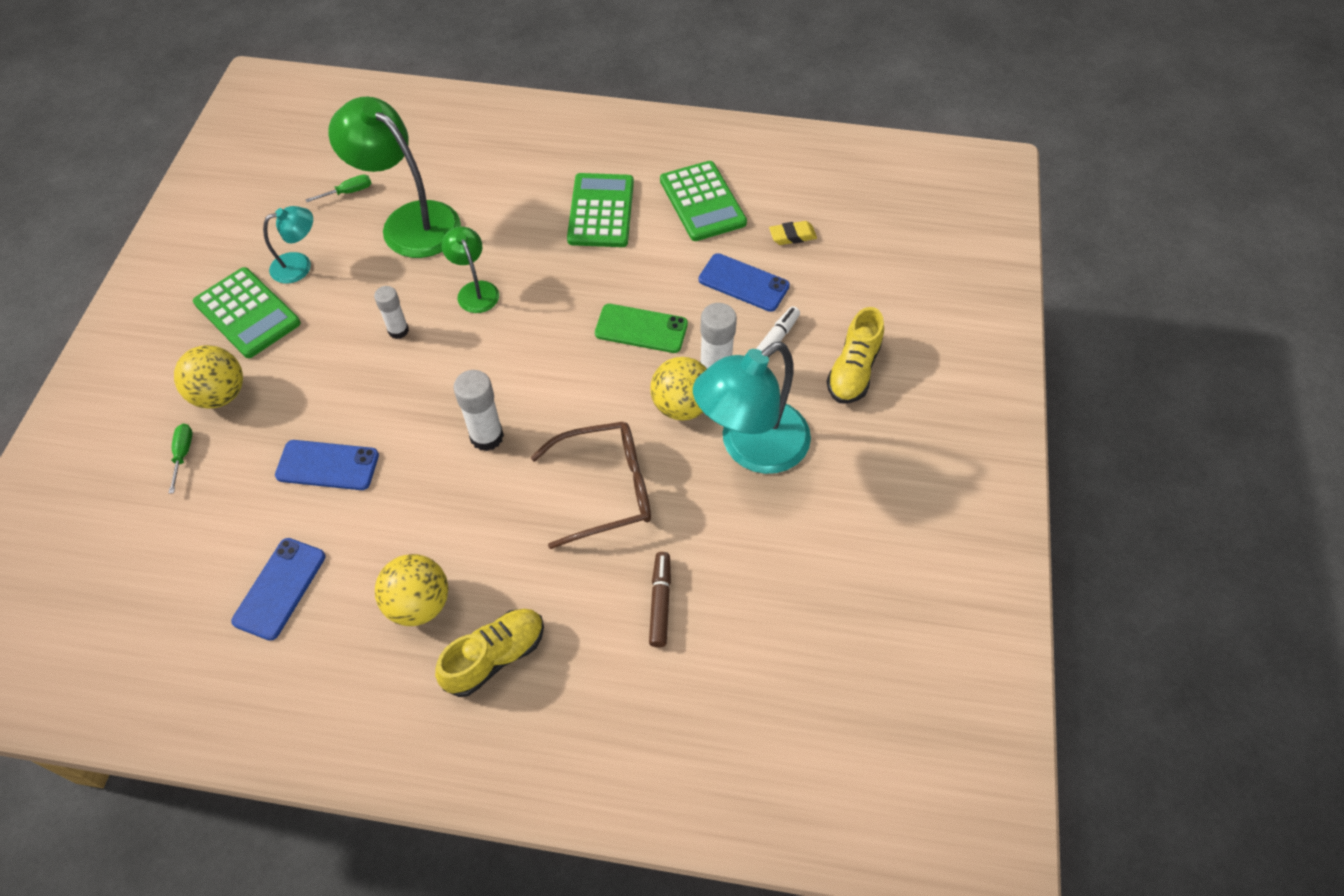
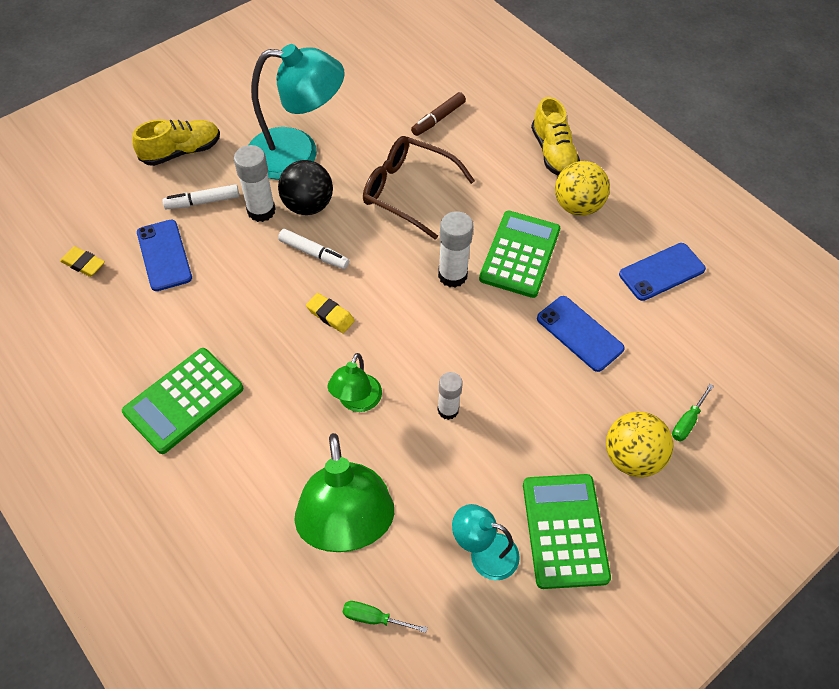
camera: 140 degrees left, 0 degrees up
(495, 657) = (553, 153): yellow shoe -> yellow shoe turned 105 degrees counterclockwise
(559, 332) = (330, 315): none -> yellow eraser
(627, 369) = (314, 253): none -> white marker
(641, 329) = (272, 274): green phone -> none
(681, 406) = (308, 205): yellow ball -> black ball
(702, 202) = (101, 344): green calculator -> green calculator (520, 254)

